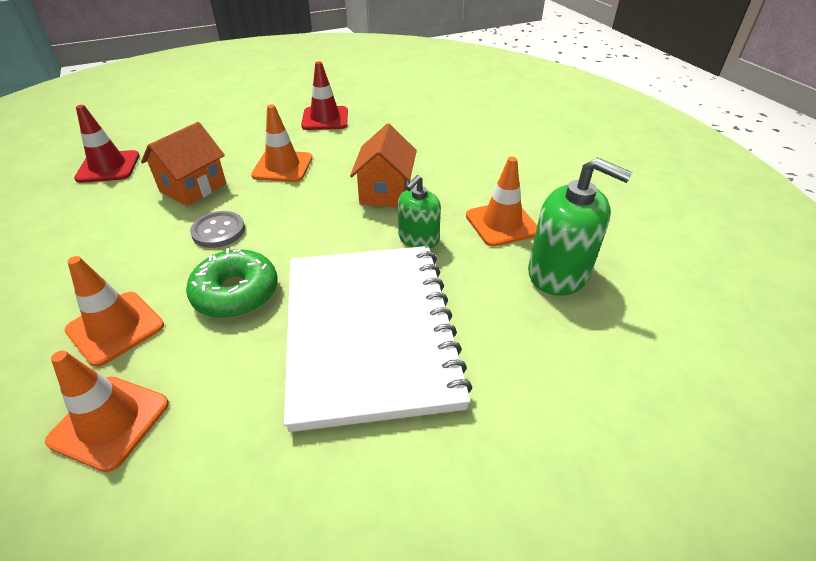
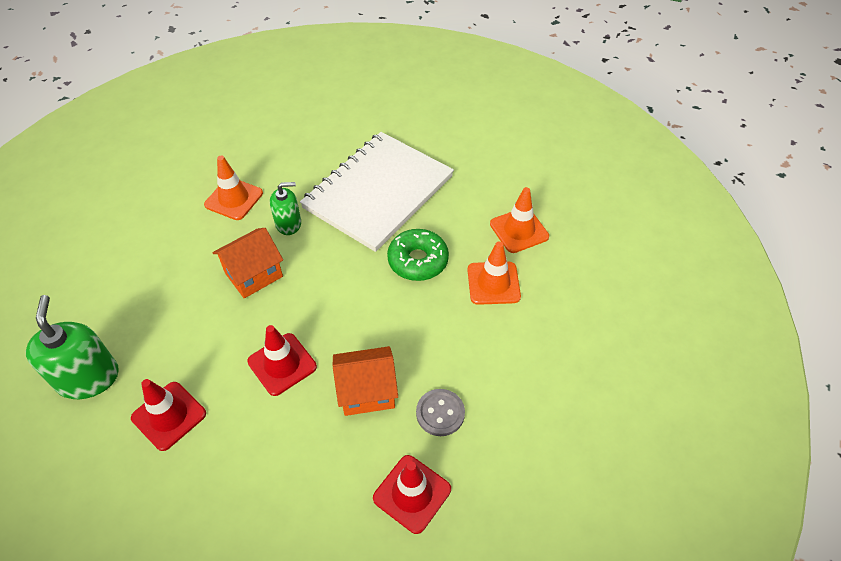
camera: 135 degrees left, 10 degrees up
(218, 231) = (388, 321): grey button -> grey button (440, 413)
(282, 167) = (282, 364): orange traffic cone -> red traffic cone
(558, 273) = (259, 156): green soap dispenser -> green soap dispenser (88, 378)

